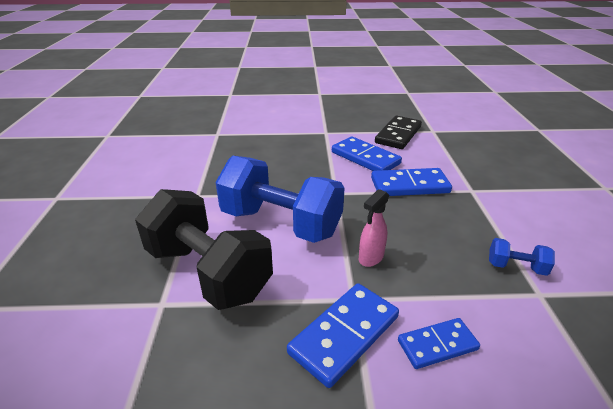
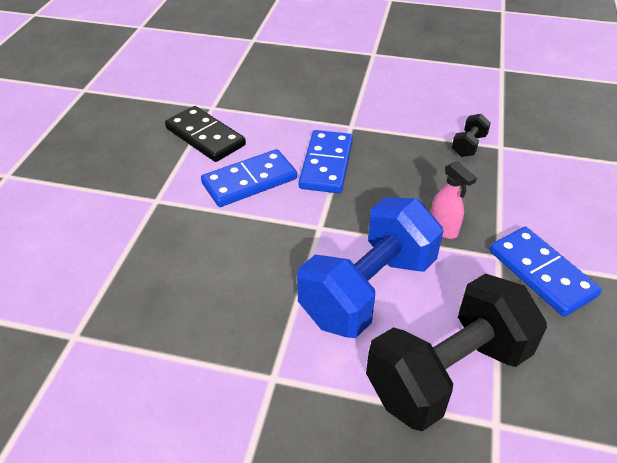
camera: 75 degrees left, 10 degrees up
(437, 345) = (551, 220): blue domino -> none
(516, 267) = (468, 145): blue dumbbell -> black dumbbell

